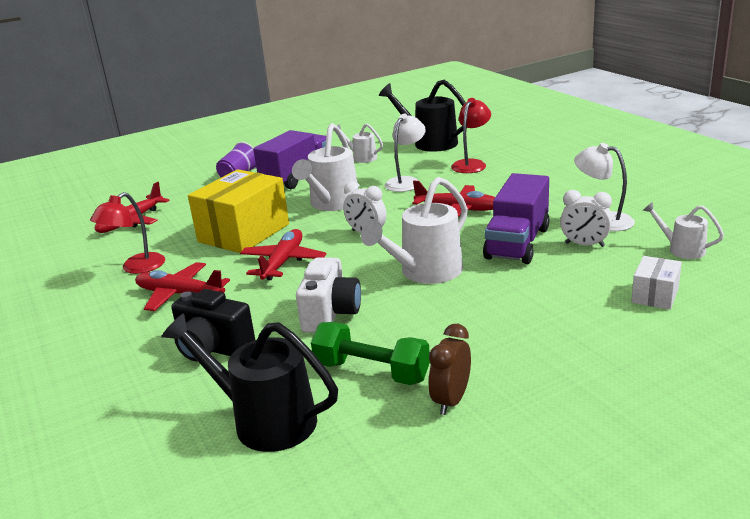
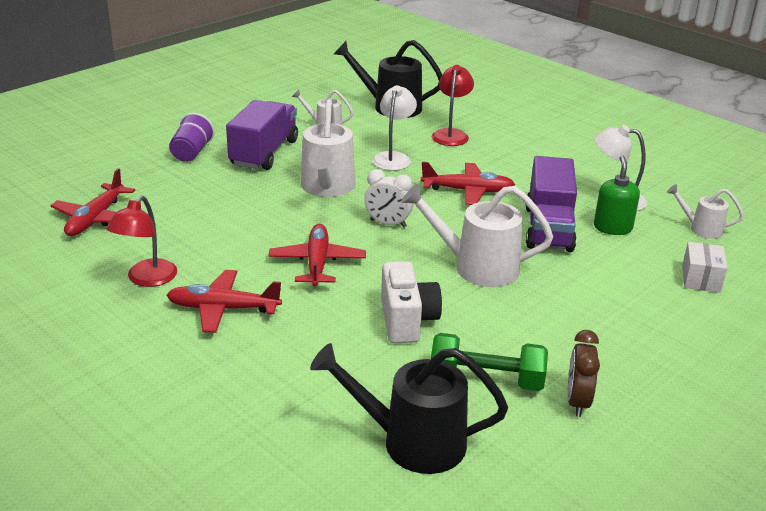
camera: 20 degrees left, 5 degrees up
(213, 348) = (305, 370): black camera -> none
(244, 233) = (247, 228): yellow box -> none
(425, 273) = (476, 267): white watering can -> white watering can turned 75 degrees clockwise
(584, 245) = (612, 227): white clock -> green soap dispenser

